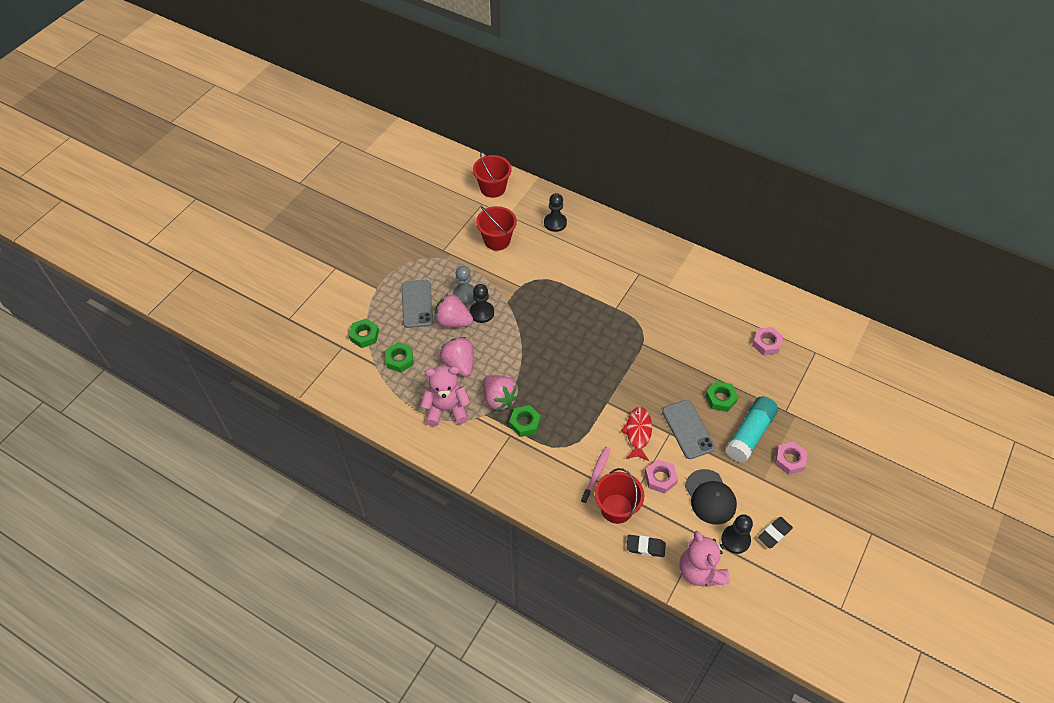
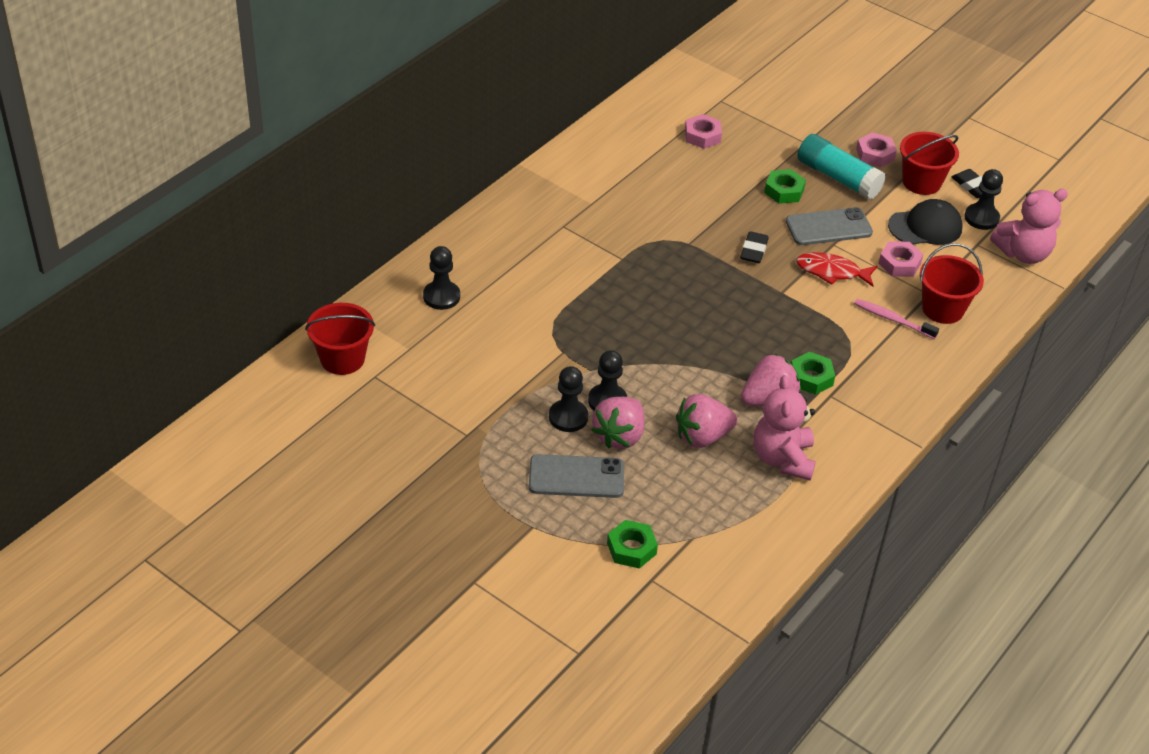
camera: 85 degrees left, 10 degrees down
(399, 359) = (685, 507): green nut -> none
(465, 295) = (568, 417): grey pawn -> black pawn
(497, 240) = (461, 367): red bucket -> red bucket (921, 182)
(645, 547) = (995, 293): black eraser -> black eraser (754, 250)

